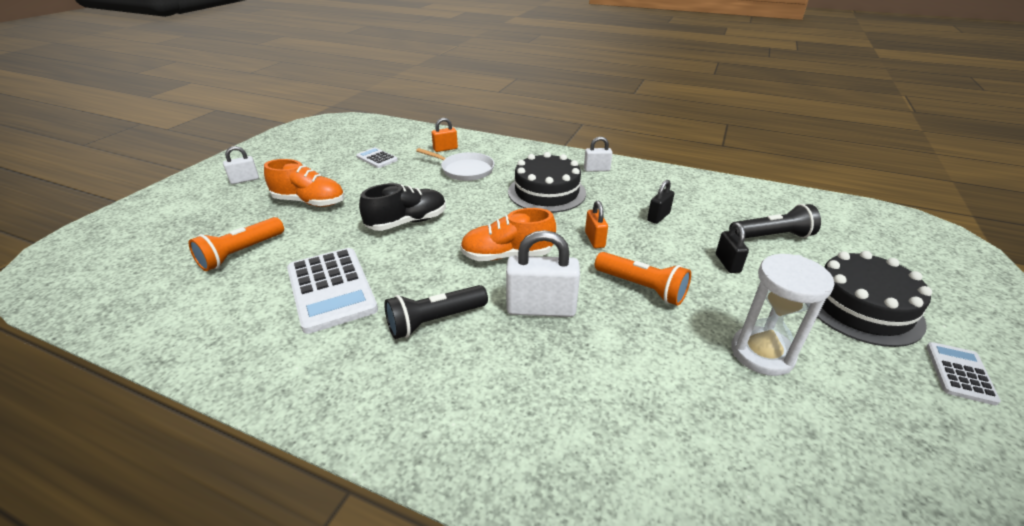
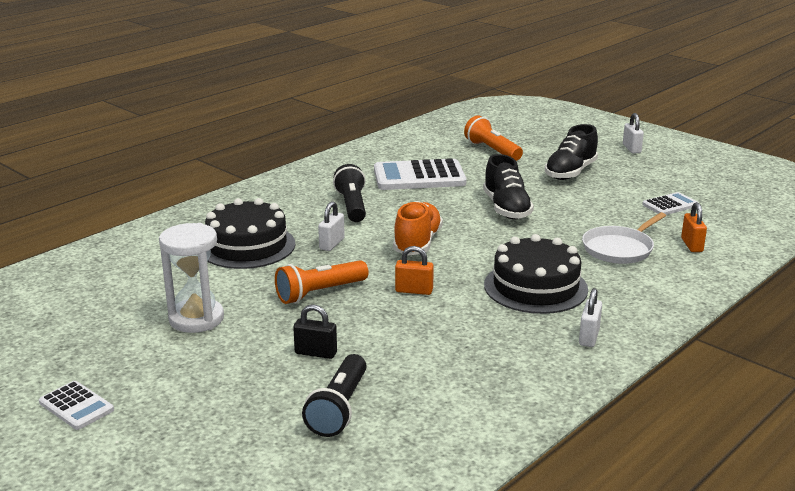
camera: 110 degrees right, 10 degrees down
(309, 202) = (570, 172): orange shoe -> black shoe
(541, 308) = (332, 244): white padlock -> white padlock, size x0.56
(658, 217) = (435, 343): black padlock -> none
(861, 307) = (186, 402): black cake -> black cake (247, 246)

